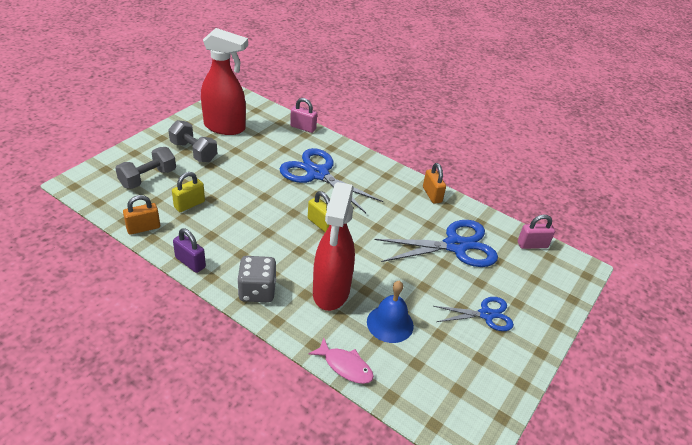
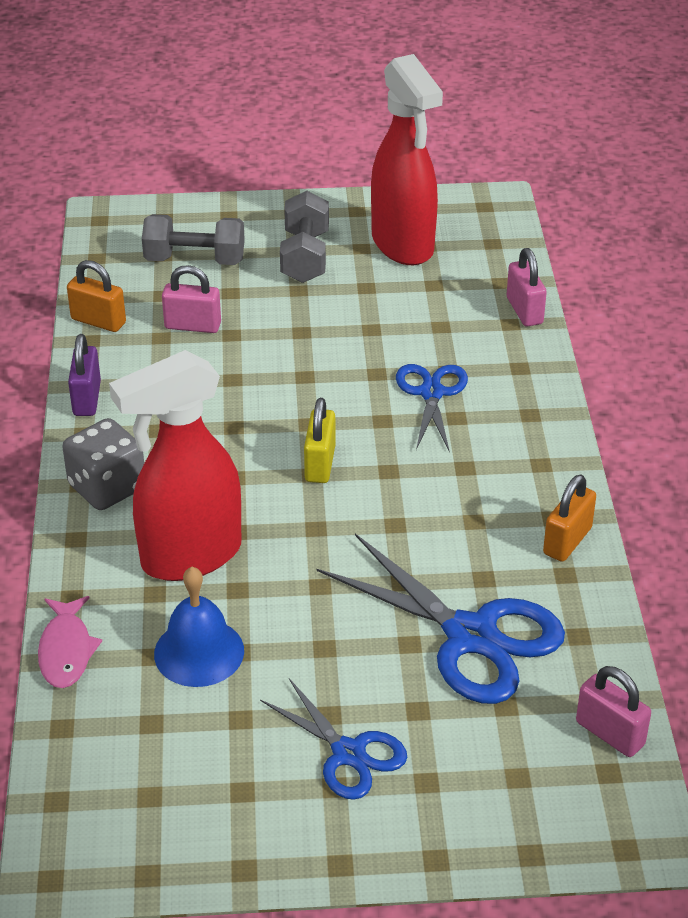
camera: 55 degrees right, 0 degrees up
(189, 204) = (193, 326): yellow padlock -> pink padlock
(318, 174) = (431, 393): blue scissors -> blue scissors, size x0.59

